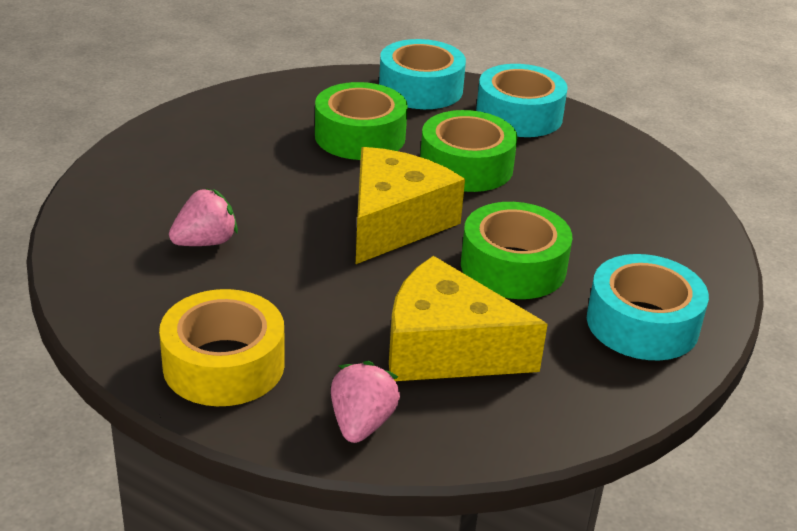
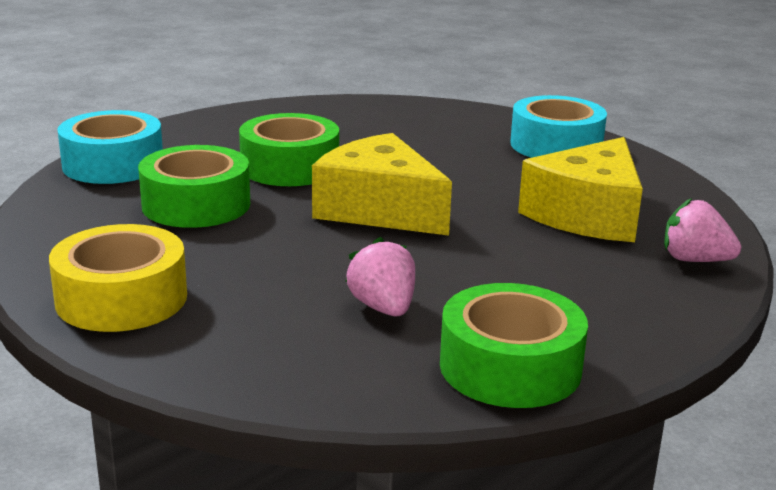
camera: 75 degrees left, 10 degrees down
(224, 364) = (613, 315): yellow tape -> yellow tape (121, 298)
(513, 266) = (469, 174): green tape -> green tape (510, 367)
(519, 115) = (205, 133): turquoise tape -> none

